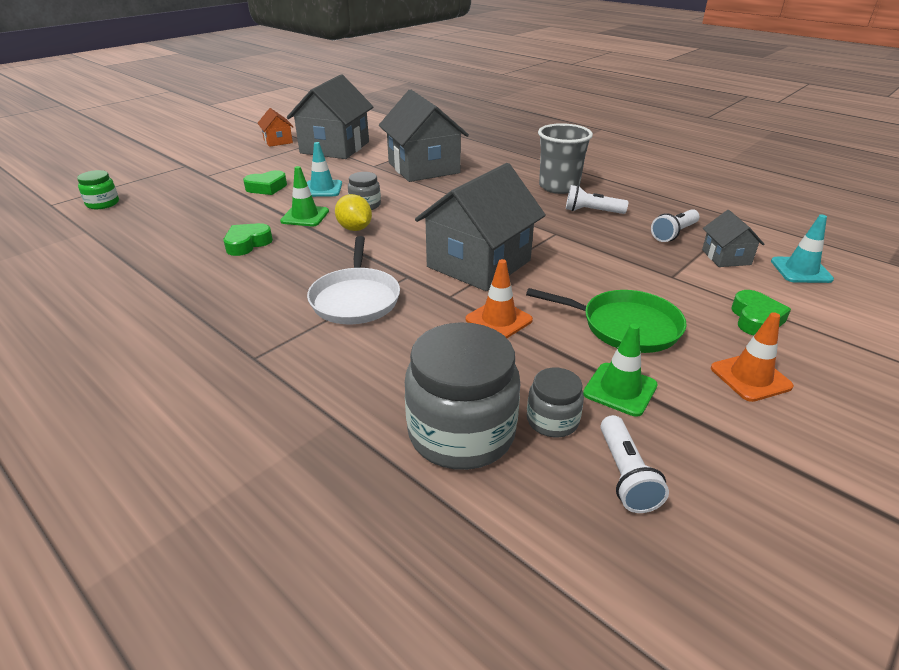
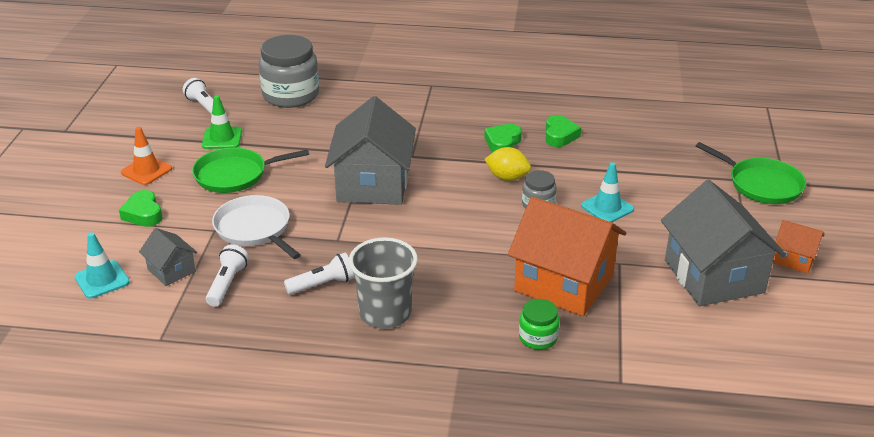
camera: 145 degrees right, 0 degrees up
(103, 203) = (735, 122): green jar -> green jar (538, 338)
(200, 169) = (762, 184): none -> green pan
(267, 187) = (656, 188): green heart -> green heart (502, 143)
(305, 216) = (565, 173): green traffic cone -> none
(355, 299) = (424, 129): white pan -> white pan (254, 229)
(423, 168) = (564, 283): grey house -> orange house
(498, 320) = (320, 150): orange traffic cone -> none
(552, 420) = (250, 114): grey jar -> none

